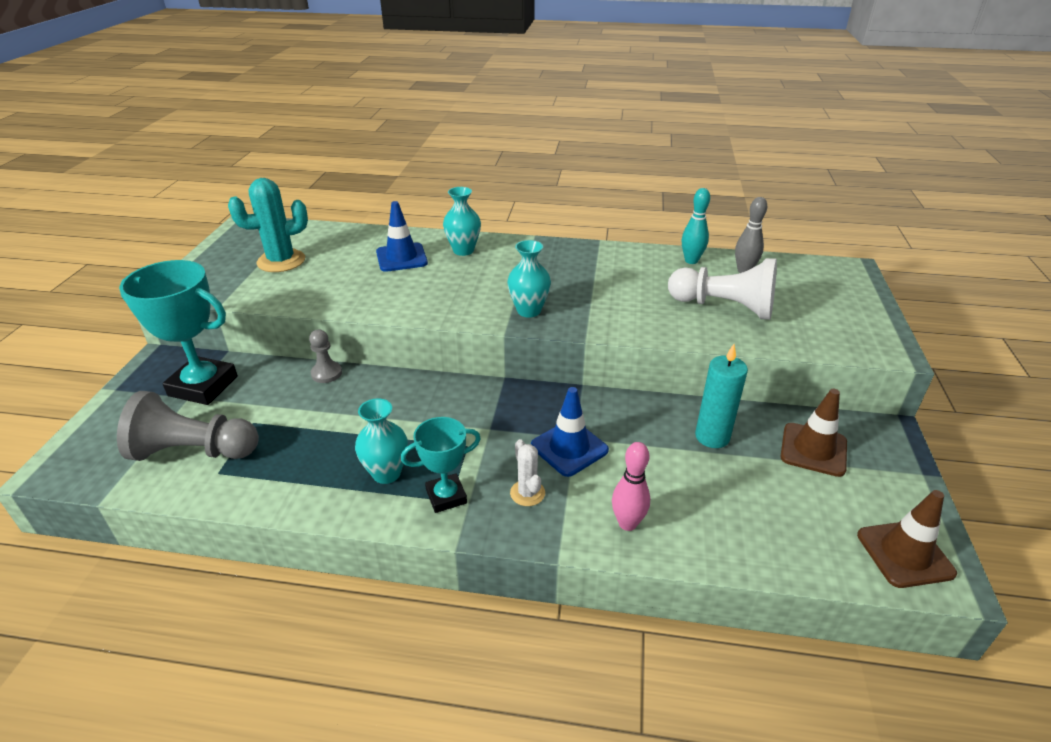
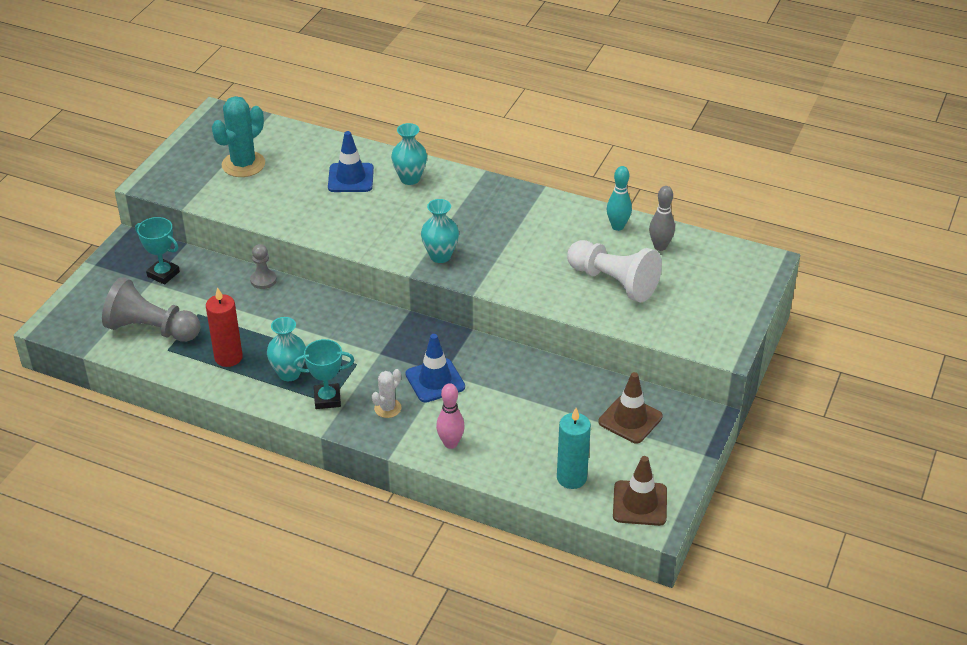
camera: 15 degrees right, 5 degrees up
(203, 386) = (163, 274): turquoise trophy -> turquoise trophy, size x0.58
(281, 261) = (243, 164): turquoise cactus -> turquoise cactus turned 45 degrees counterclockwise
(302, 468) = (228, 357): none -> red candle
(527, 493) = (387, 408): white cactus -> white cactus turned 45 degrees clockwise
(712, 437) = (554, 394): turquoise candle -> turquoise candle (571, 478)

